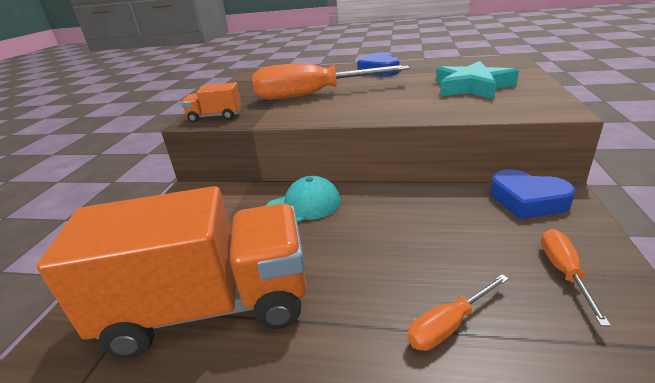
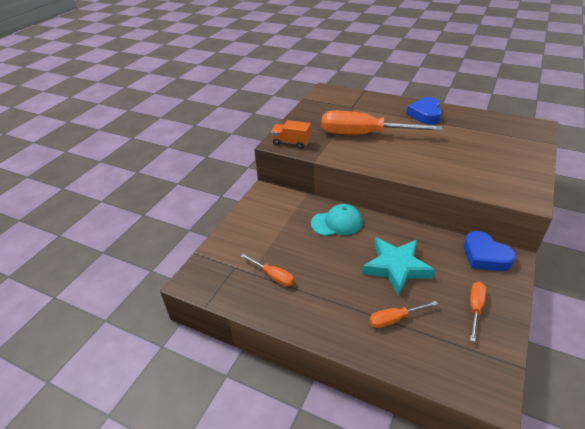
camera: 15 degrees right, 10 degrees up
(210, 306) = (273, 276): orange truck -> orange screwdriver
(472, 87) = (485, 156): turquoise star -> turquoise star (396, 267)

